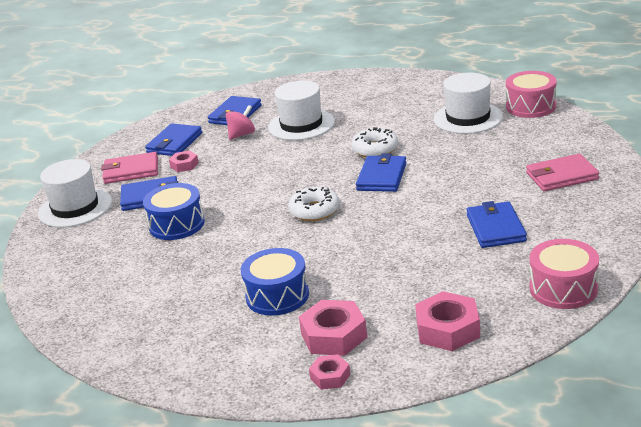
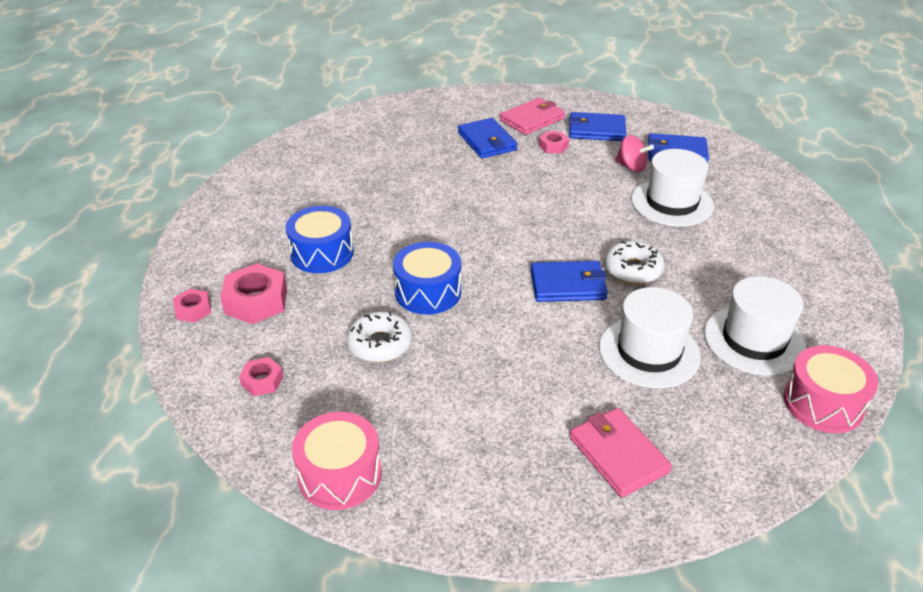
camera: 70 degrees right, 10 degrees up
(75, 207) = (459, 107): white hat -> white hat (649, 352)
(131, 171) = (532, 119): pink wallet -> pink wallet turned 75 degrees clockwise
(177, 224) = (439, 168): blue drum -> blue drum (428, 292)
(314, 211) = (481, 248): white donut -> white donut (380, 344)
(447, 329) = (262, 381): pink nut -> pink nut, size x0.56
(495, 228) = (469, 398): blue wallet -> none

